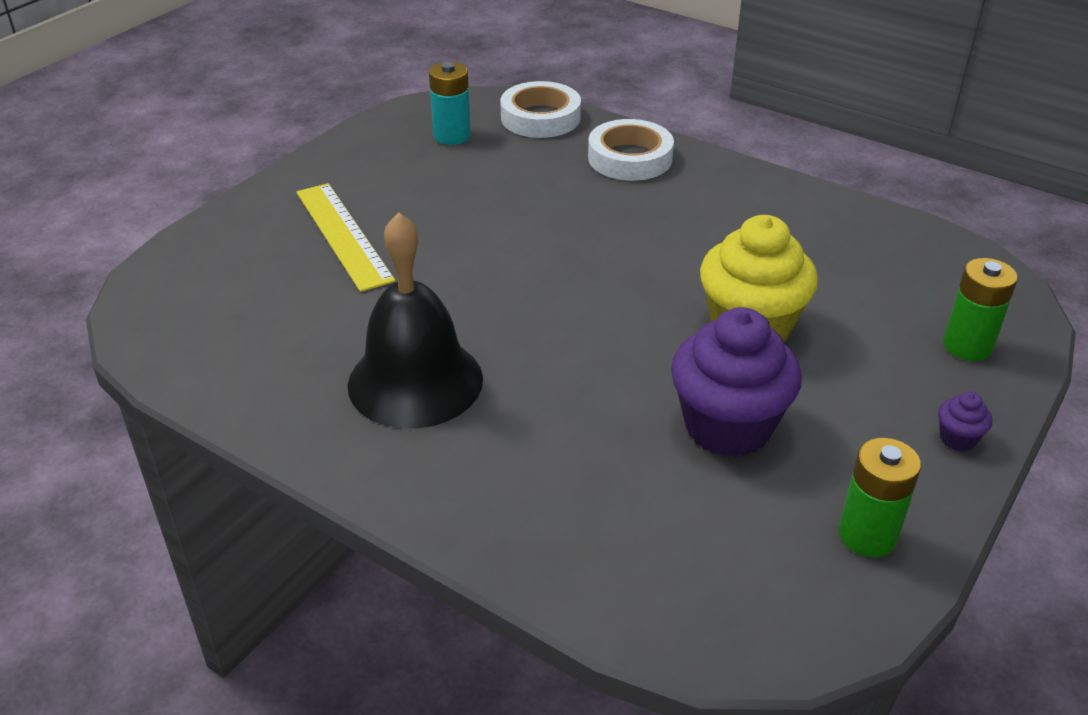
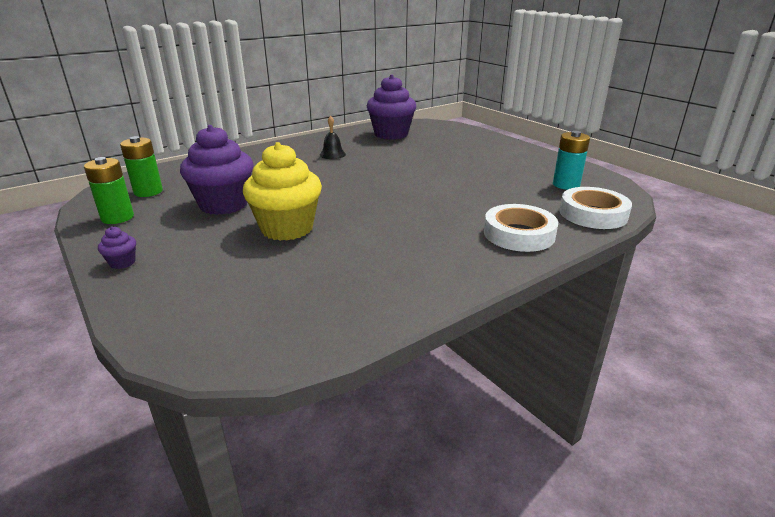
camera: 110 degrees right, 10 degrees down
(246, 336) = (391, 134): none -> purple cupcake
(343, 235) = (459, 152): yellow ruler -> none
(415, 381) = (332, 154): black bell -> black bell, size x0.43
(967, 346) = (178, 300): green battery -> green battery (148, 192)

